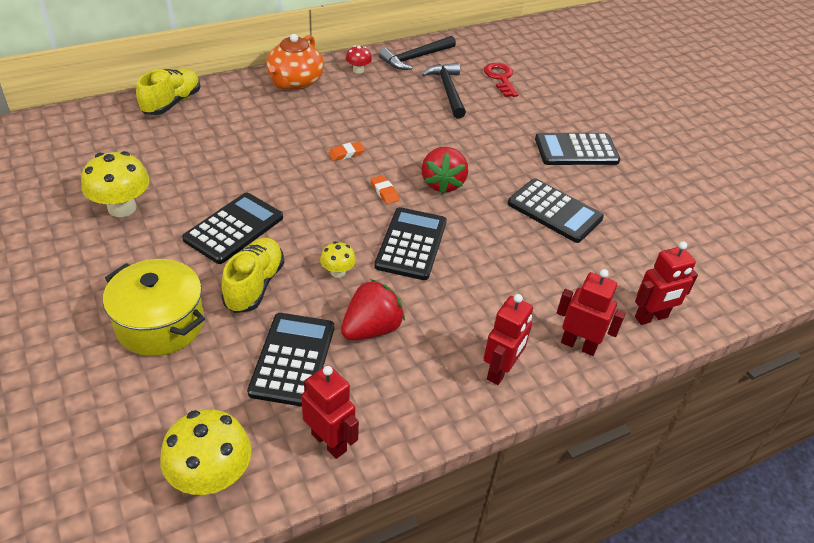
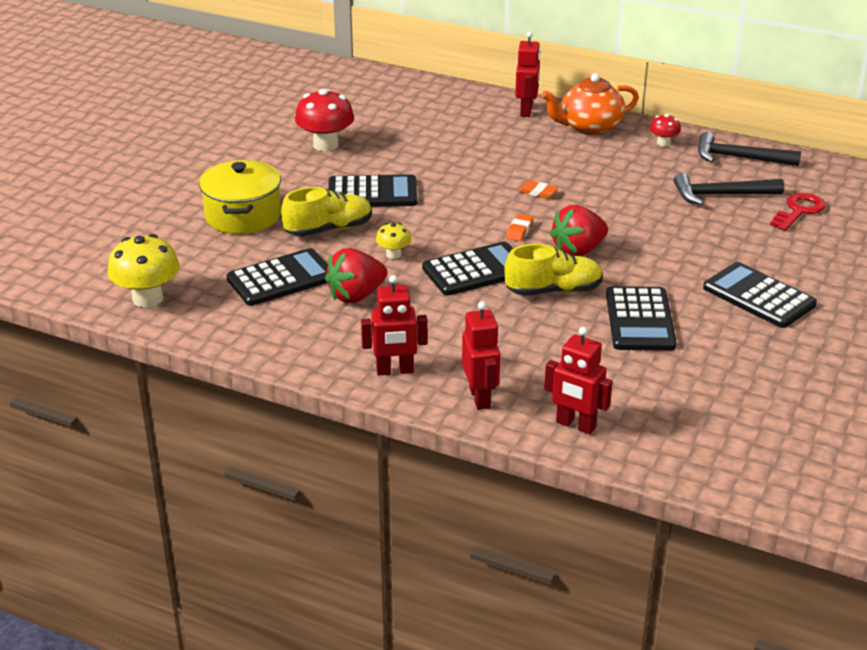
camera: 55 degrees right, 10 degrees down
(122, 208) = (325, 145): yellow mushroom -> red mushroom
(172, 103) = (466, 99): yellow shoe -> yellow shoe (553, 291)
(329, 442) = (229, 327): red robot -> red robot (526, 111)
(371, 329) = (356, 296): red strawberry -> red strawberry turned 135 degrees clockwise
(448, 90) = (721, 195): black hammer -> black hammer turned 135 degrees counterclockwise

